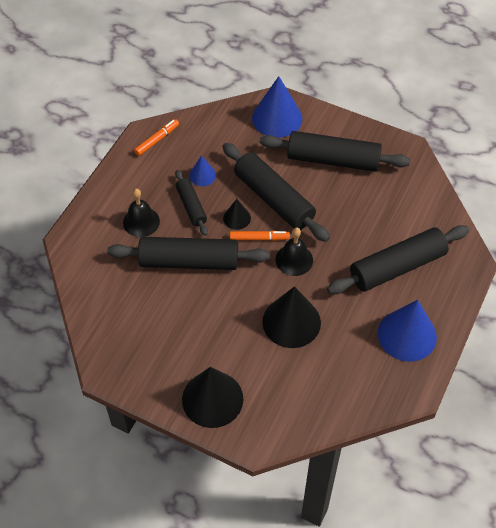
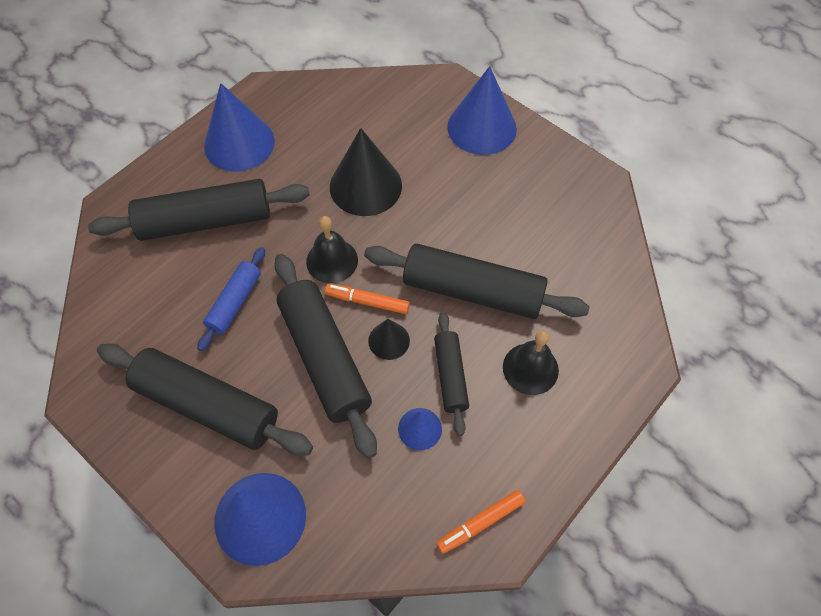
camera: 165 degrees left, 5 degrees up
(212, 399) = (482, 127): black cone -> blue cone
(347, 218) = (235, 302): none -> blue rolling pin

